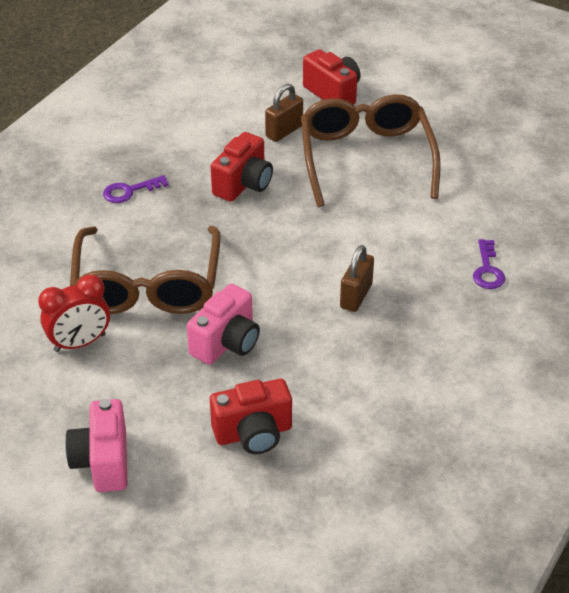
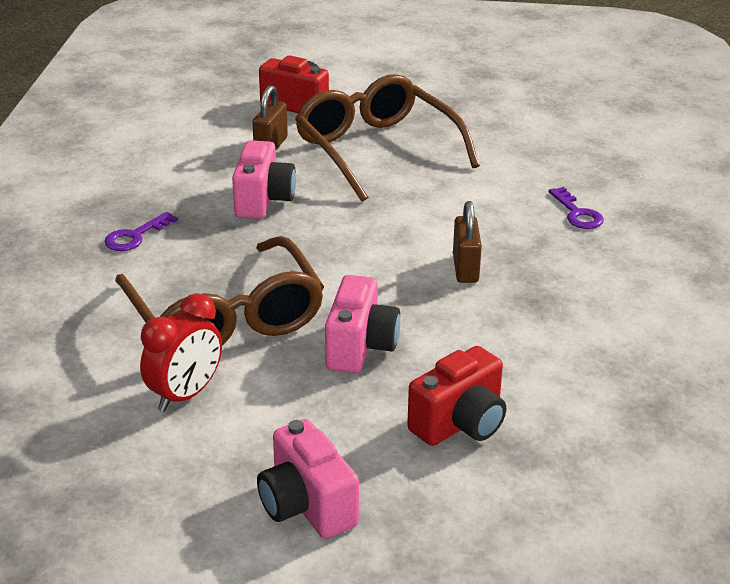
camera: 25 degrees left, 10 degrees down
(243, 184) = (263, 201): red camera -> pink camera

